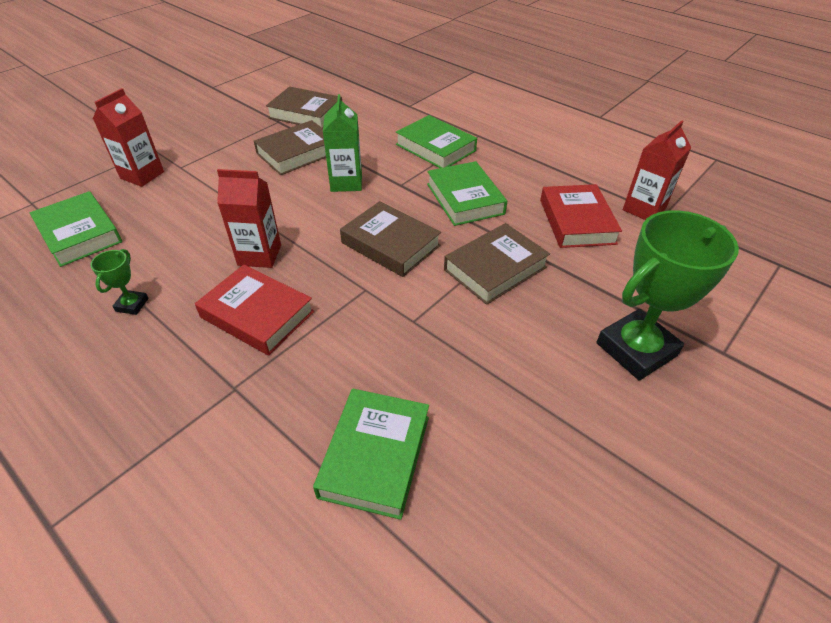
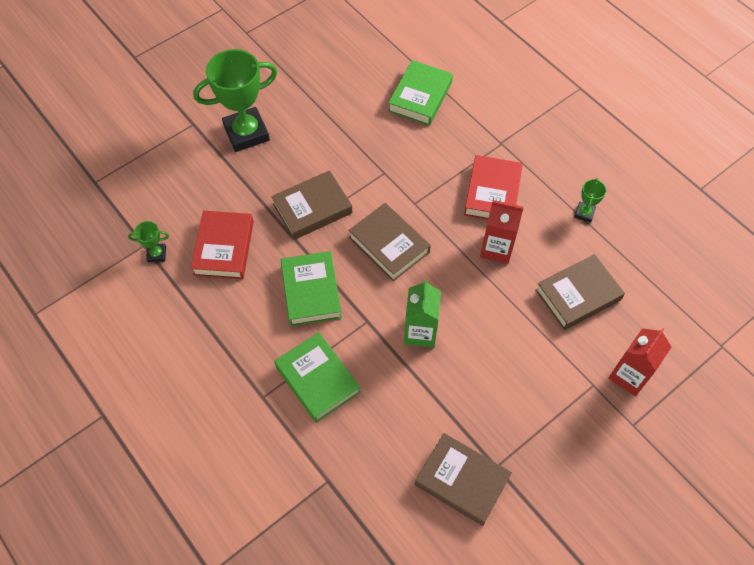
camera: 170 degrees left, 15 degrees up
(79, 234) = (656, 295): green book -> none
(257, 314) = (492, 193): red book -> red book turned 60 degrees clockwise
(297, 153) = (470, 392): brown book -> brown book (578, 295)
(644, 209) = (157, 254): red carton -> green trophy

